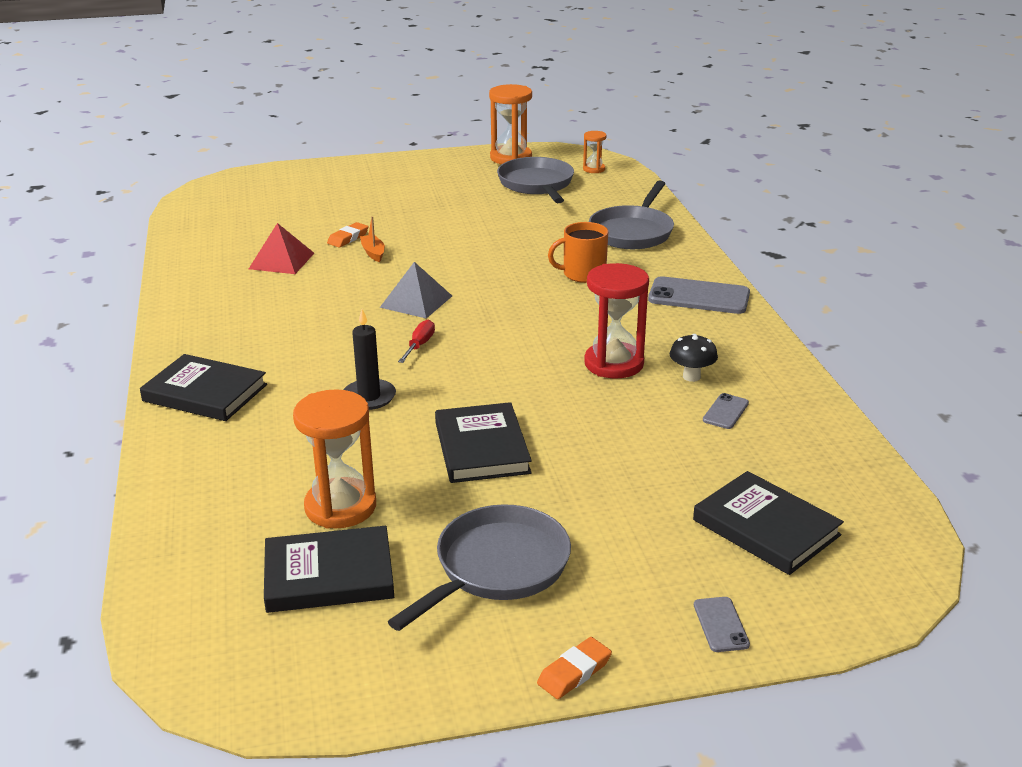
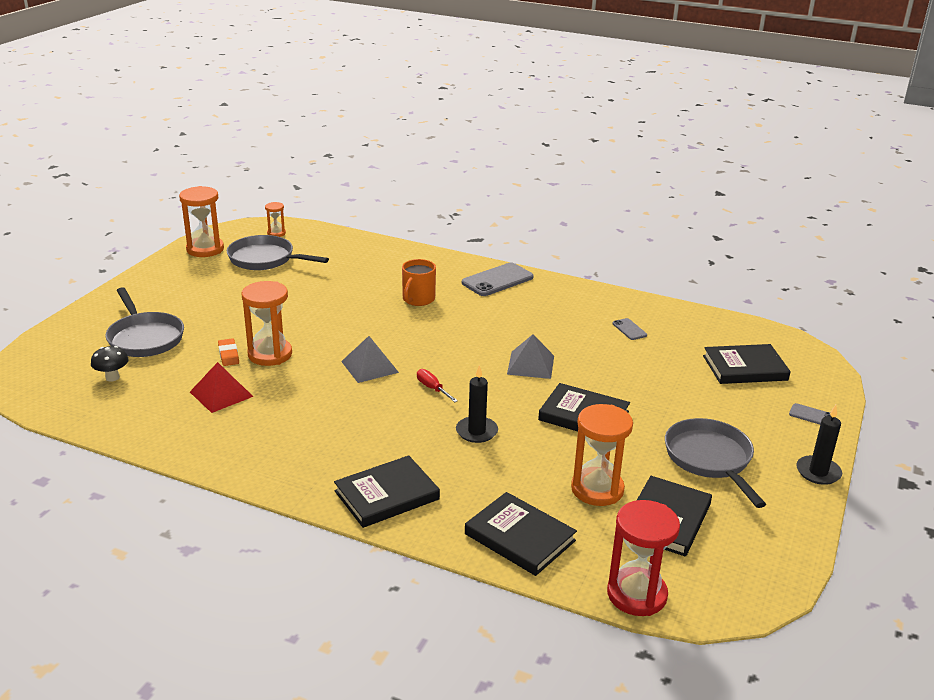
camera: 55 degrees left, 0 degrees up
(203, 489) = (519, 537): none -> black book
(373, 253) = (270, 354): orange boat -> orange hourglass
(544, 379) = (530, 365): none -> grey pyramid
(574, 672) = (818, 472): orange eraser -> black candle
(614, 364) = (540, 337): red hourglass -> red hourglass (636, 594)
(632, 232) = (387, 262): grey pan -> grey pan (145, 338)
(691, 377) = (582, 322): black mushroom -> black mushroom (112, 377)

